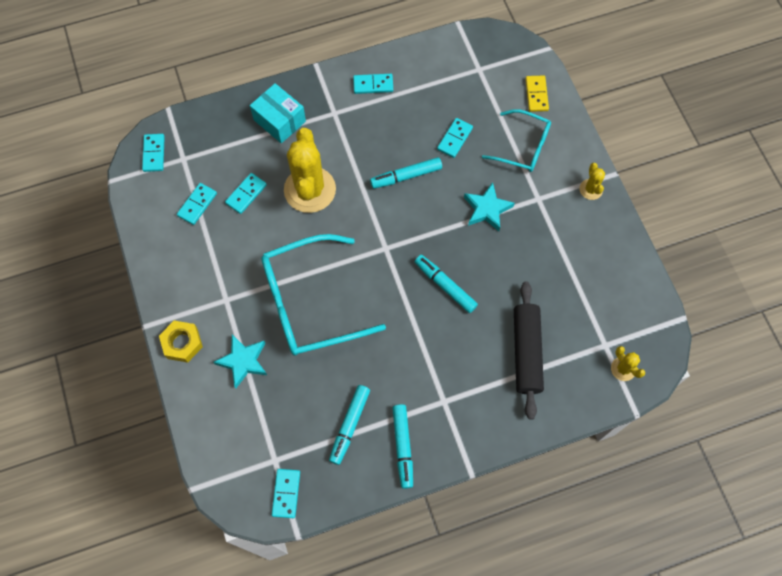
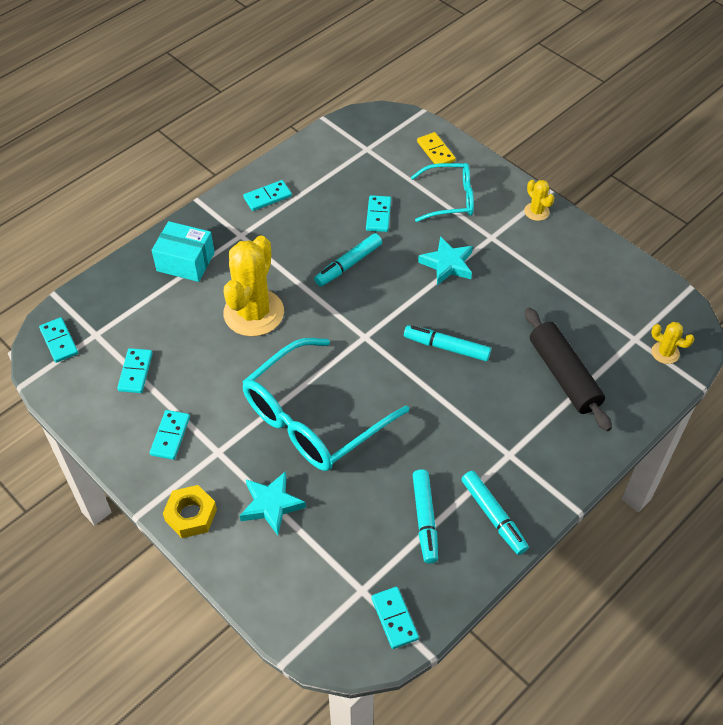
camera: 25 degrees left, 15 degrees down
(246, 194) = (186, 342): turquoise domino -> turquoise domino (170, 436)
(310, 190) = (254, 313): yellow cactus -> yellow cactus turned 45 degrees clockwise

